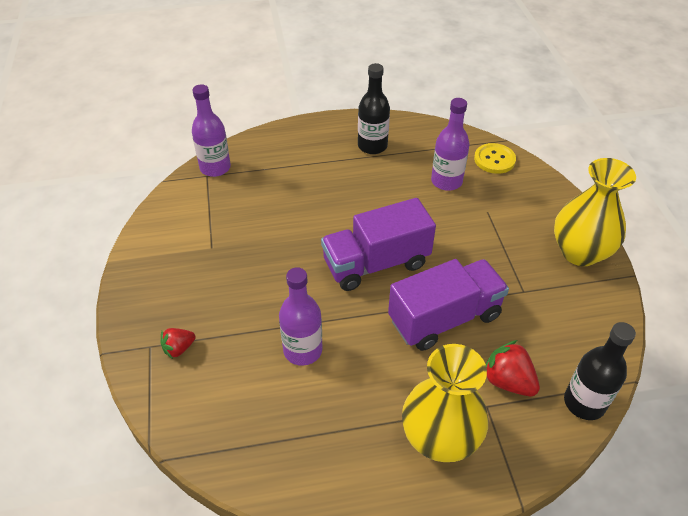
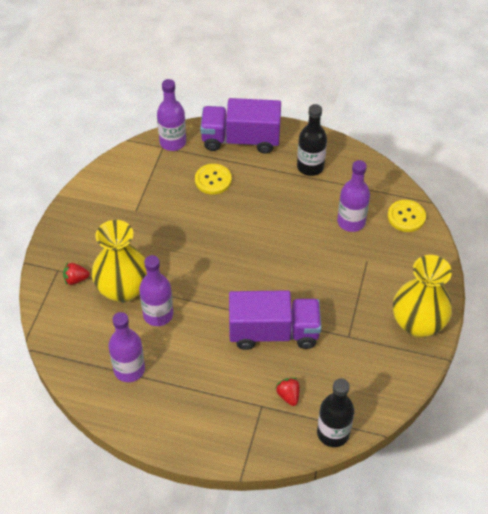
camera: 25 degrees right, 5 degrees up
(280, 189) = (213, 180): none -> yellow button
(305, 430) = (129, 369): none -> purple bottle
(376, 263) = (249, 270): purple truck -> purple truck (240, 139)
(440, 438) = (215, 412): yellow vase -> yellow vase (123, 289)
(507, 381) = (288, 395): red strawberry -> red strawberry, size x0.64

